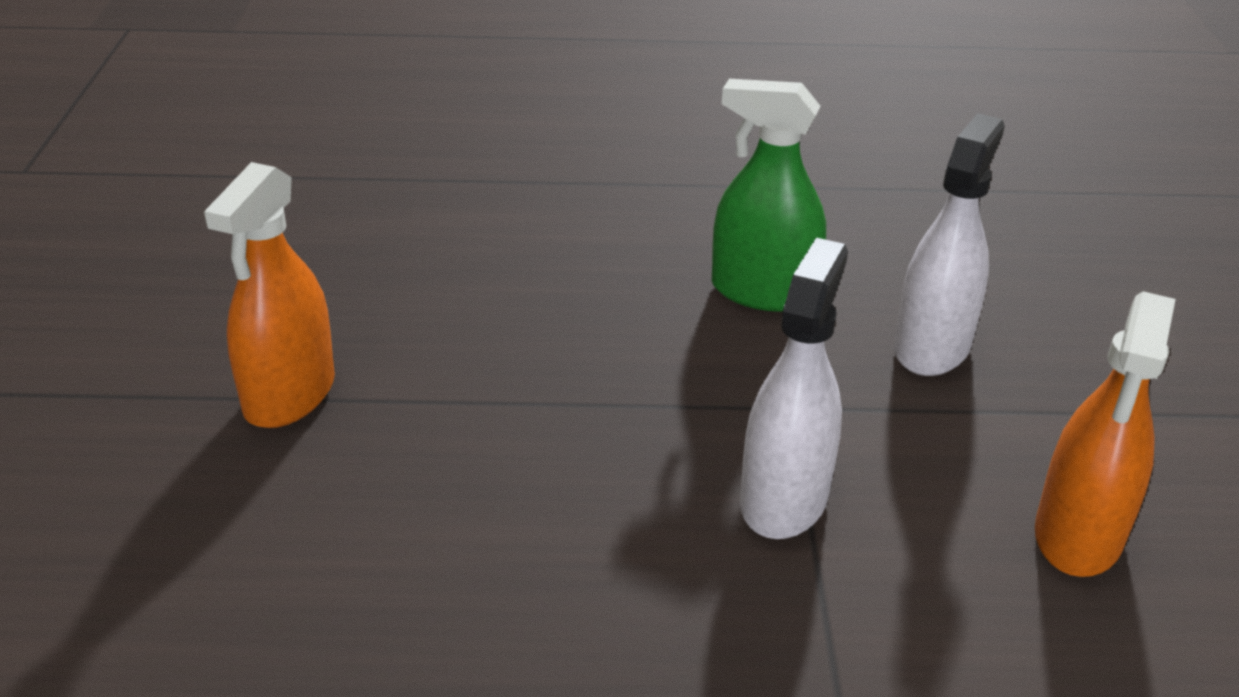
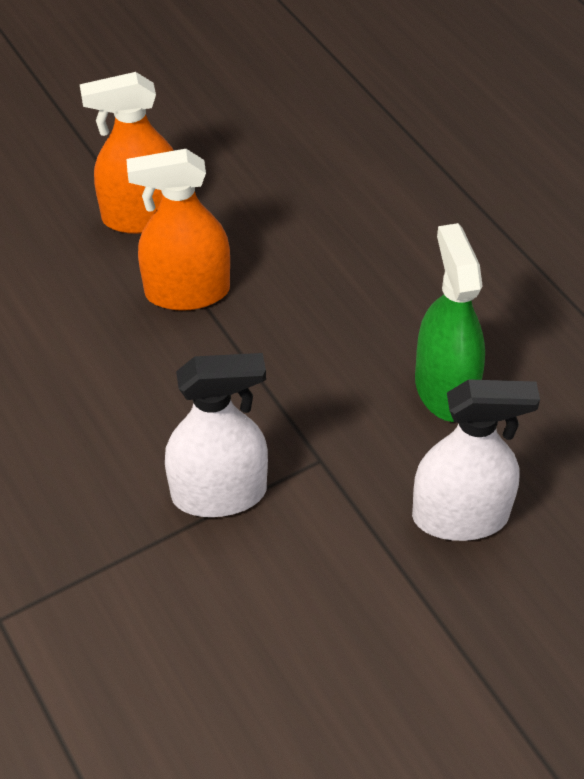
camera: 60 degrees right, 15 degrees up
(1078, 535) = (300, 674): orange spray bottle -> orange spray bottle (187, 292)

